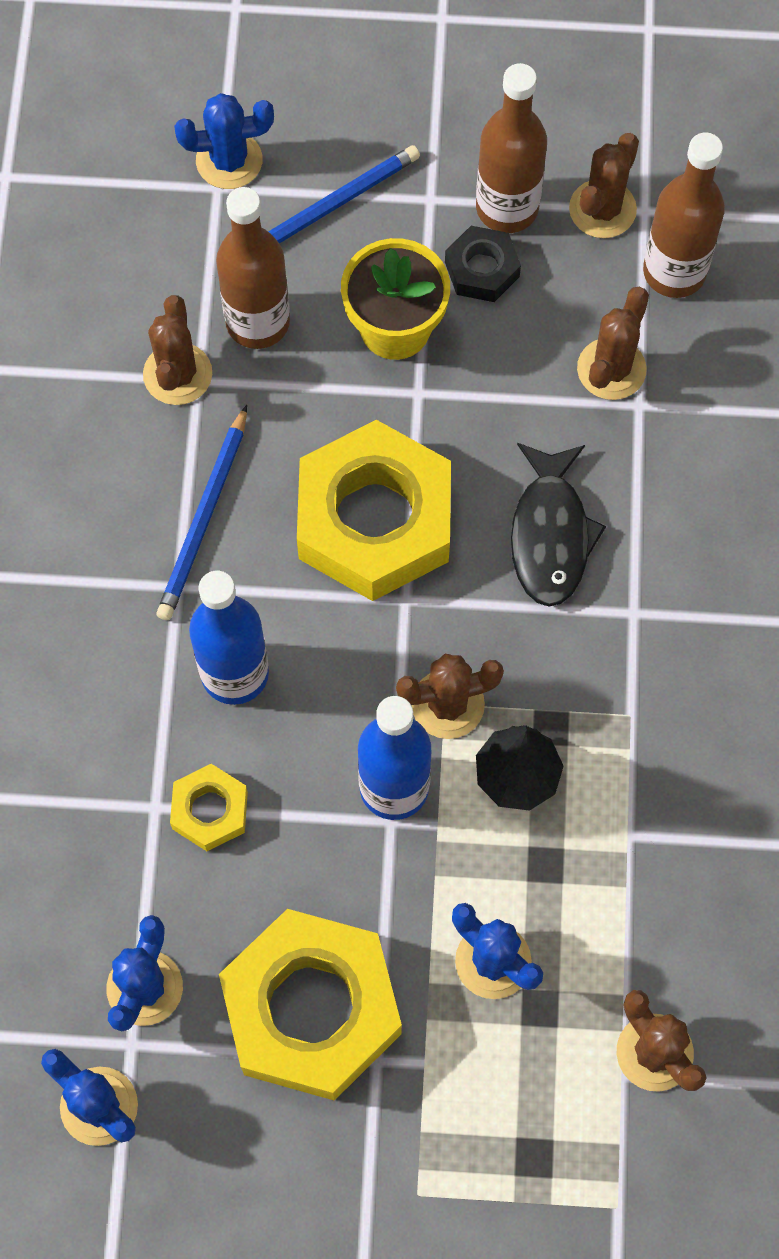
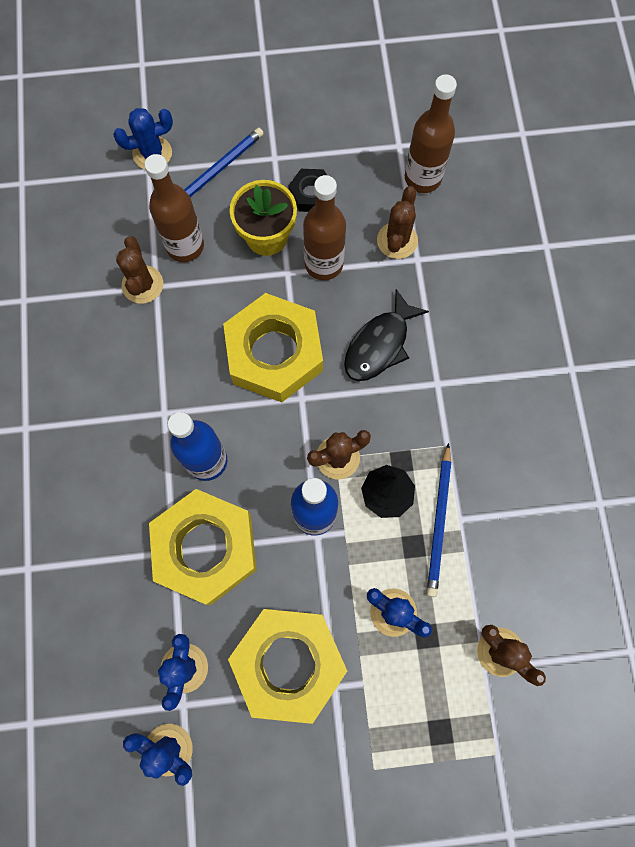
camera: 10 degrees left, 5 degrees up
(204, 517) = (173, 368): blue pencil -> blue pencil (439, 521)
(210, 810) = (206, 548): yellow nut -> yellow nut, size x2.16
(507, 208) = (319, 156): brown bottle -> brown bottle (324, 264)
(550, 534) = (379, 344): black fish -> black fish turned 45 degrees clockwise
(602, 209) = (374, 148): brown cactus -> none

